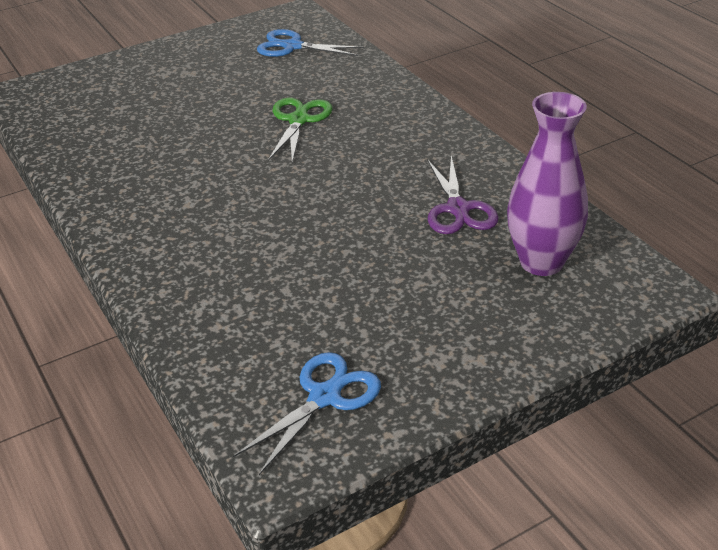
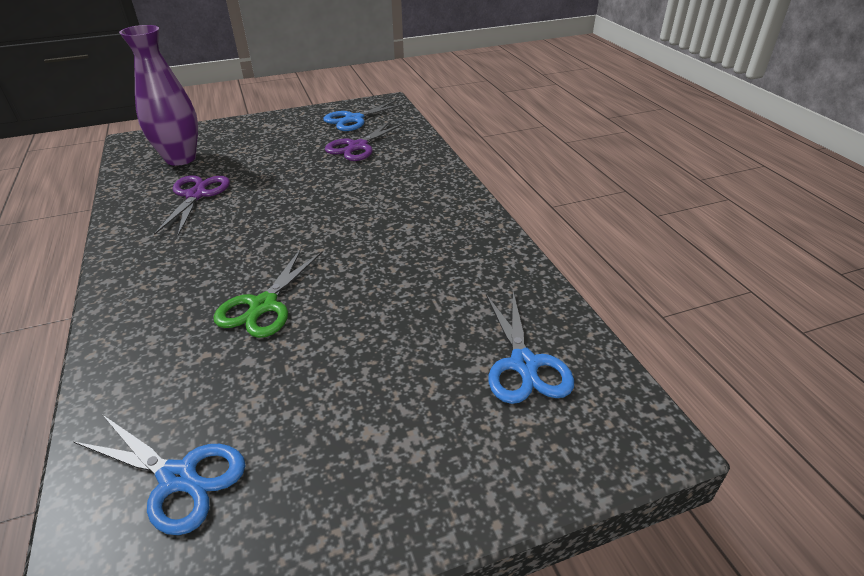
camera: 170 degrees left, 0 degrees up
(88, 112) = (524, 364): none -> blue scissors
(290, 322) = (358, 146): none -> purple scissors

